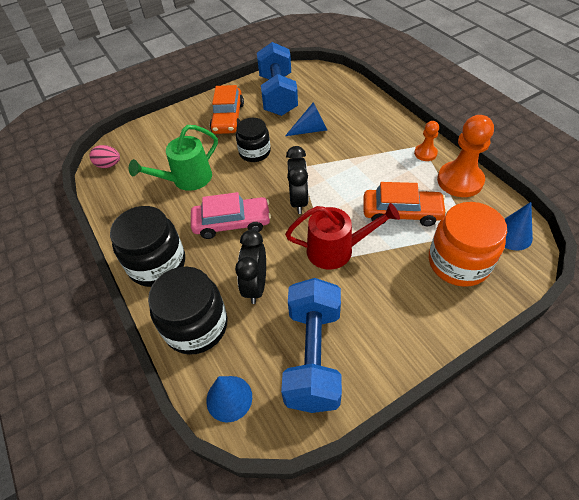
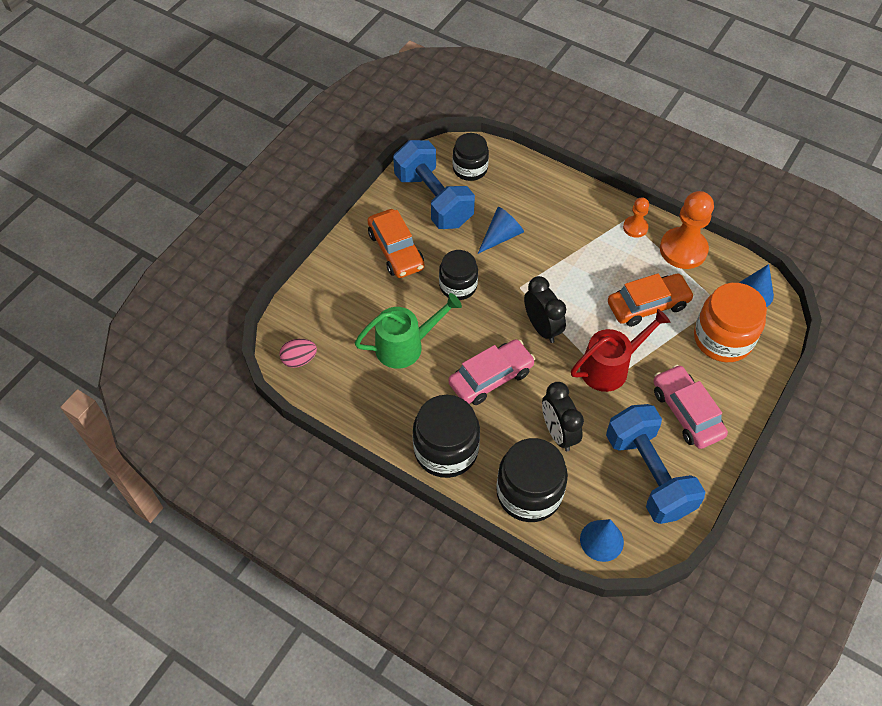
camera: 30 degrees left, 5 degrees up
(187, 179) = (406, 345): green watering can -> green watering can turned 135 degrees counterclockwise
(318, 83) = (470, 169): none -> black jar
(385, 314) = (686, 412): none -> pink car

